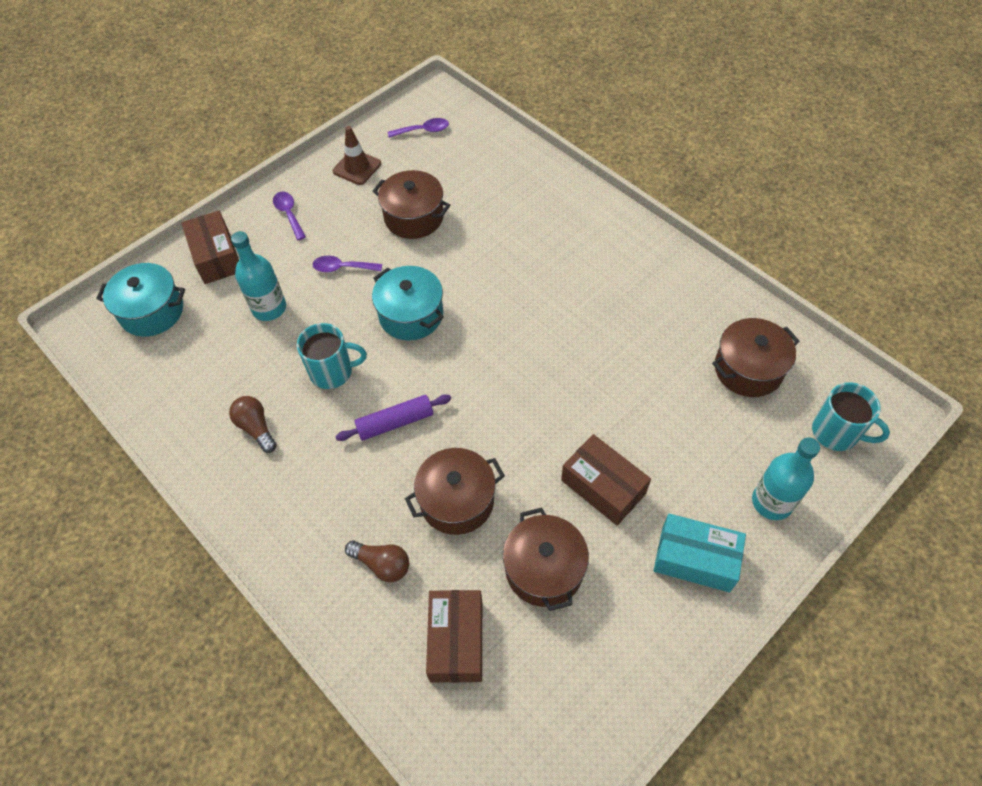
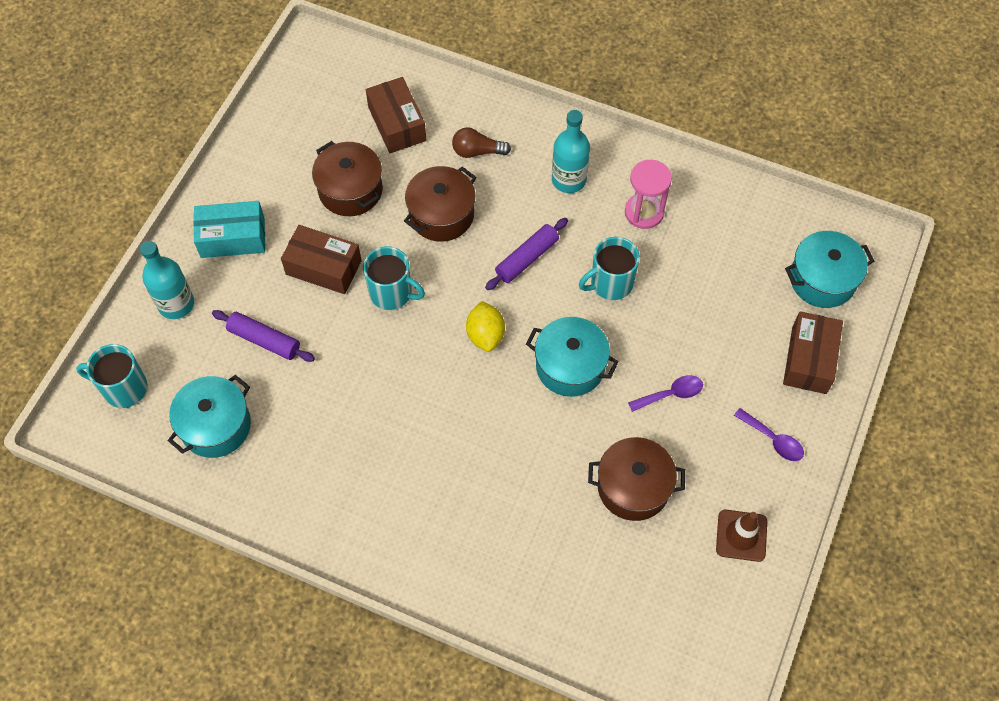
camera: 155 degrees right, 5 degrees up
(216, 257) = (809, 360): brown box -> brown box turned 60 degrees clockwise
(256, 428) = (644, 212): brown light bulb -> pink hourglass
(269, 308) = (713, 323): turquoise bottle -> turquoise bottle (569, 180)
(423, 130) = (696, 628): purple spoon -> none
(471, 365) = (485, 335): none -> yellow lemon
(542, 435) = (392, 293): none -> turquoise mug
(685, 431) = (264, 340): none -> purple rolling pin
(748, 369) = (216, 426): brown pot -> turquoise pot

